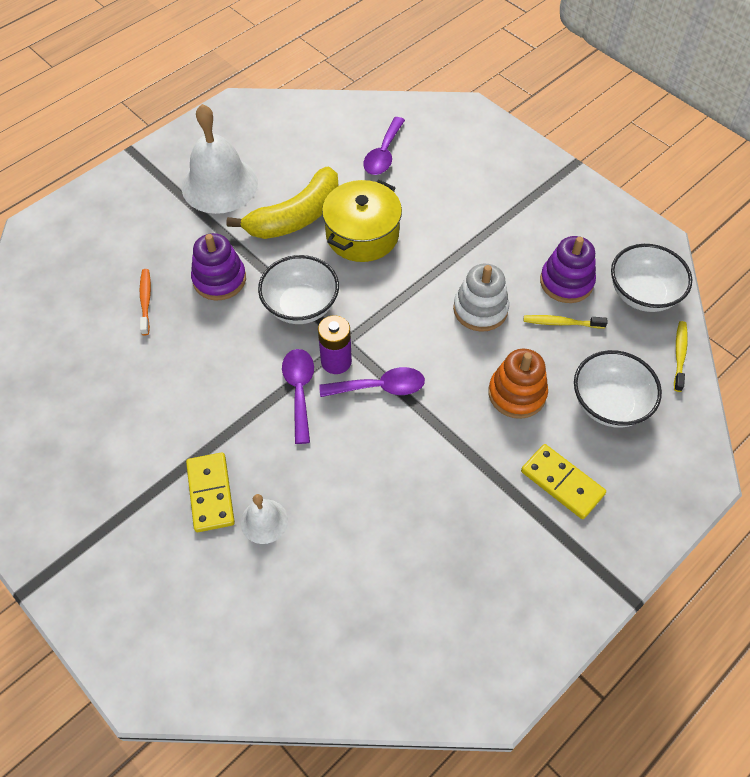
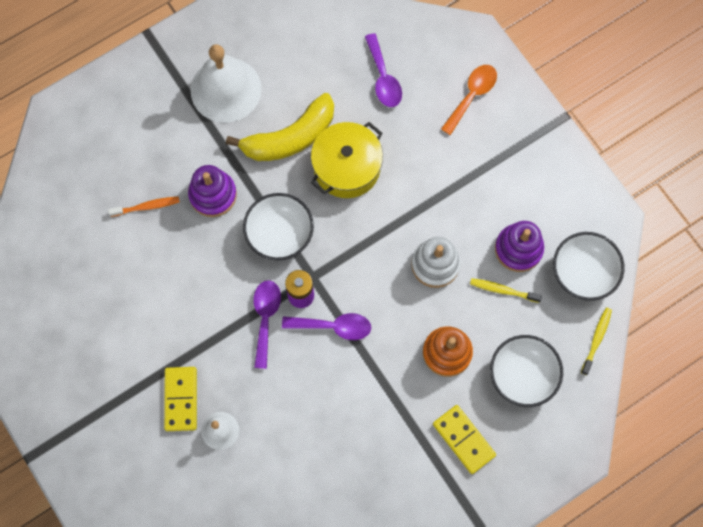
camera: 10 degrees right, 15 degrees up
(146, 301) = (147, 206): orange toothbrush -> orange toothbrush turned 75 degrees clockwise
(383, 154) = (383, 78): purple spoon -> purple spoon turned 45 degrees counterclockwise
(478, 157) = (472, 96): none -> orange spoon

